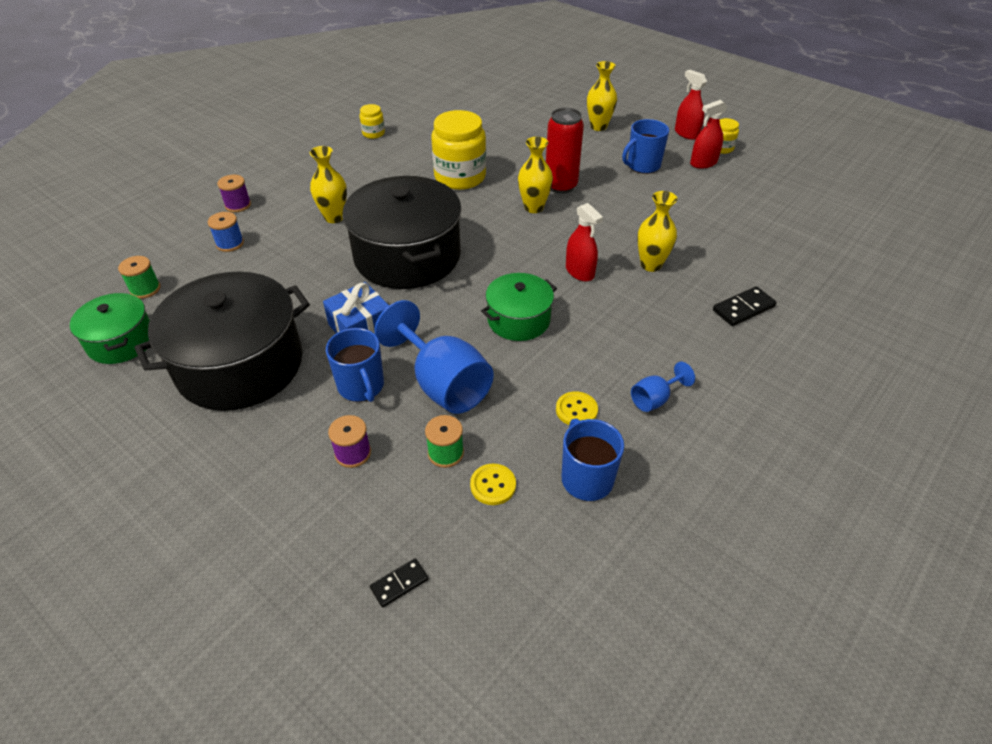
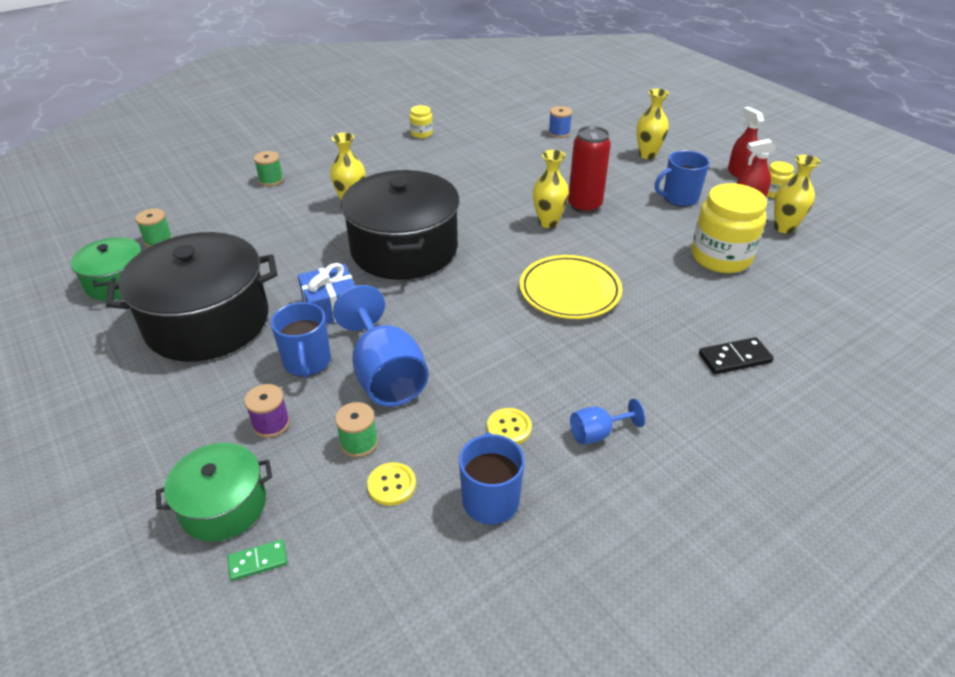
camera: 15 degrees right, 5 degrees down
(230, 243) = (248, 212): blue spool -> blue spool (559, 133)
(238, 205) = (271, 180): purple spool -> green spool
(399, 584) = (258, 561): black domino -> green domino
(460, 177) = (487, 184): yellow jar -> yellow jar (720, 257)
(518, 320) = (487, 327): green pot -> green pot (223, 505)
(580, 272) = (569, 291): red spray bottle -> yellow plate
(651, 265) = (648, 297): yellow vase -> yellow vase (784, 228)

